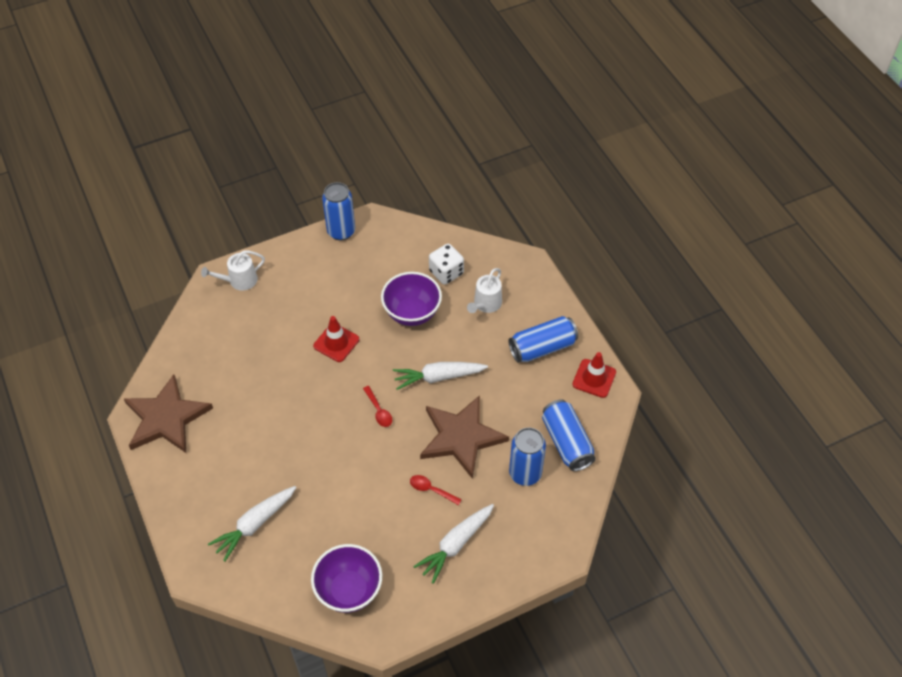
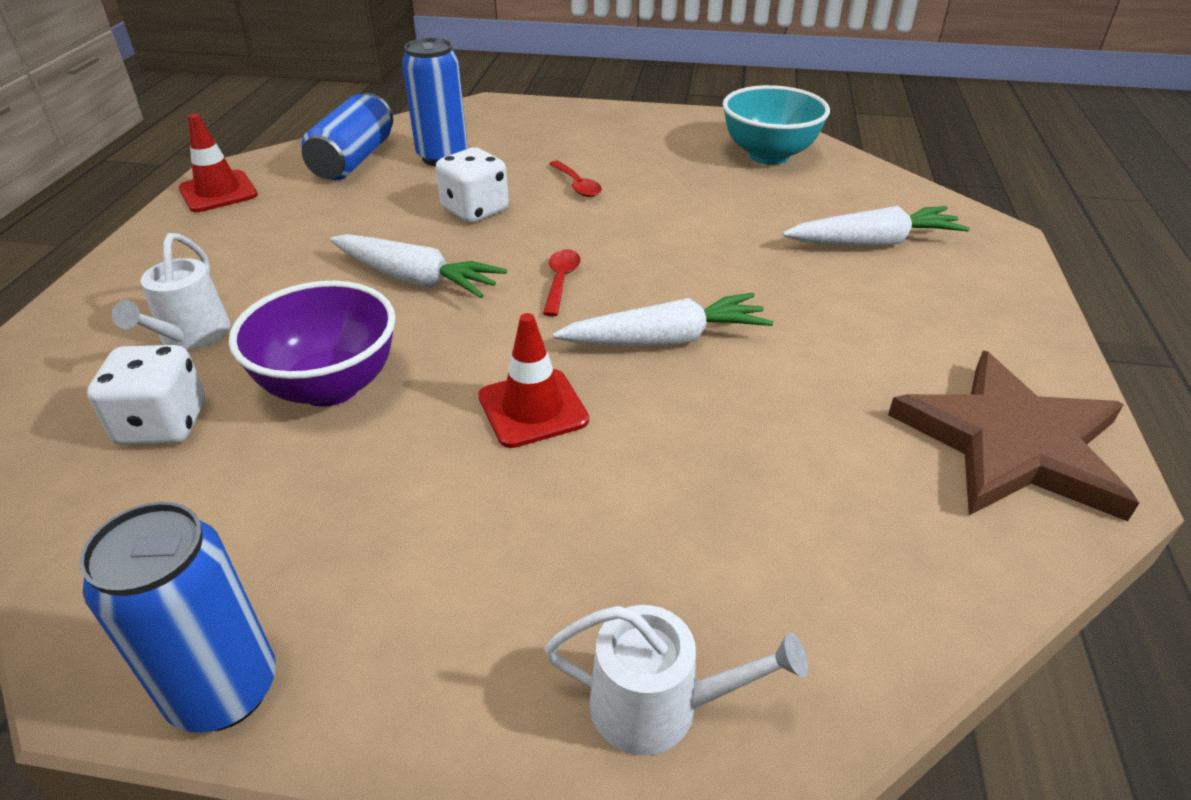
camera: 145 degrees left, 15 degrees down
(349, 590) = (768, 155): purple bowl -> turquoise bowl
(456, 544) = (599, 142): white carrot -> white carrot (665, 340)
(461, 437) = (475, 210): brown star -> white dice
(486, 304) = (191, 336): white watering can -> white watering can turned 120 degrees clockwise
(542, 348) = (217, 246): blue can -> none

